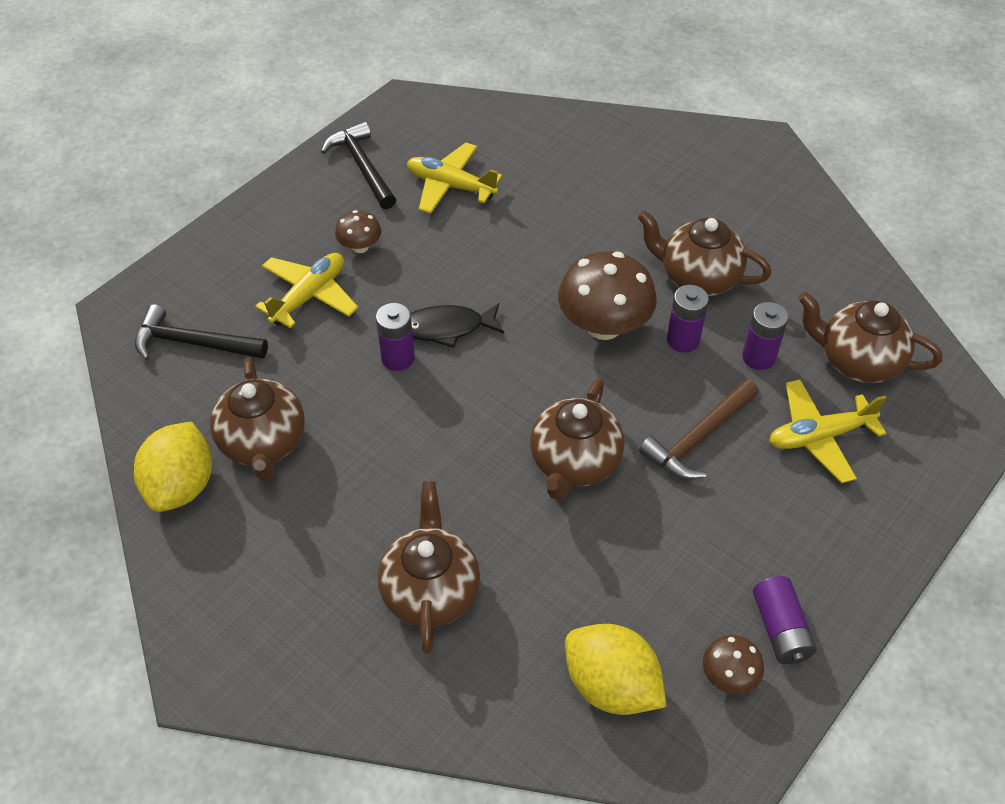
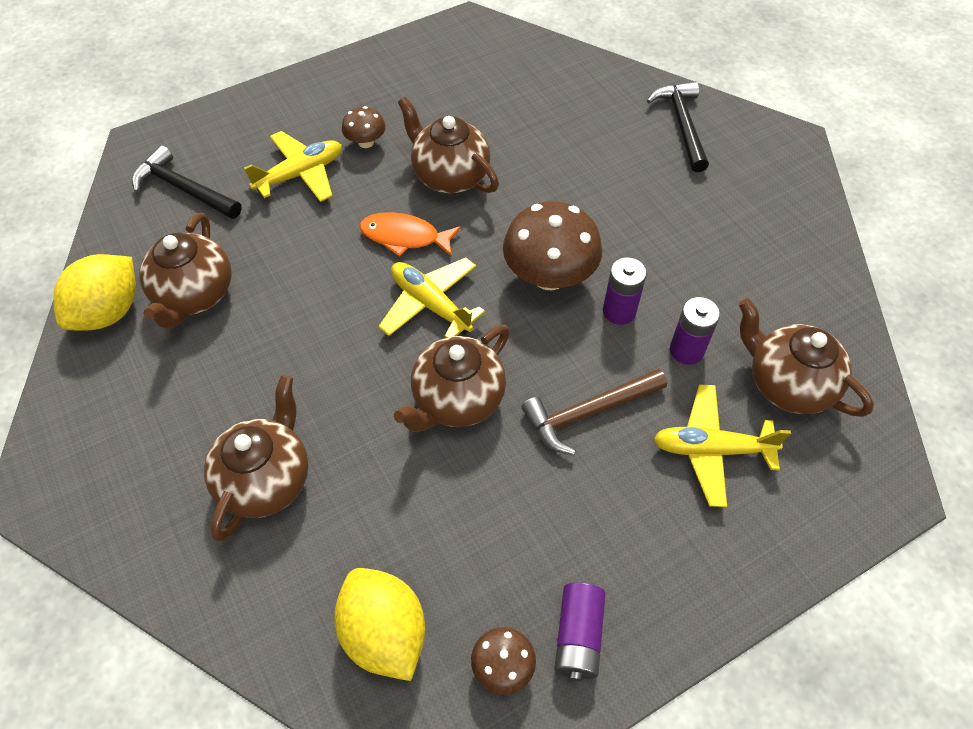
camera: 20 degrees right, 5 degrees up
(362, 166) = (404, 72): black hammer -> black hammer (682, 125)
(398, 358) = (347, 252): purple battery -> none
(447, 328) = (404, 237): black fish -> orange fish
(450, 186) = (472, 108): yellow plane -> yellow plane (430, 304)
(697, 278) = (662, 255): brown teapot -> brown teapot (449, 176)

